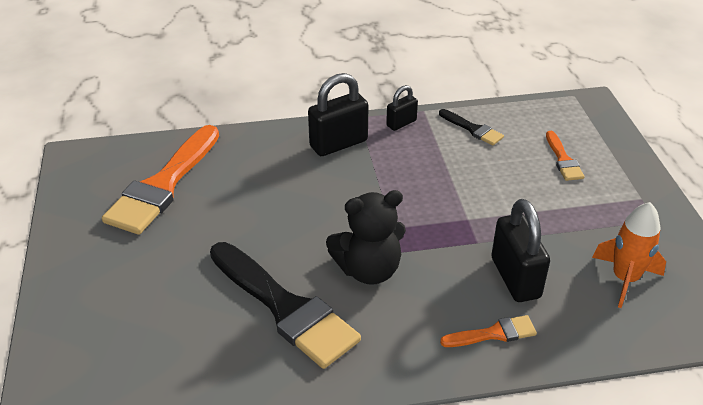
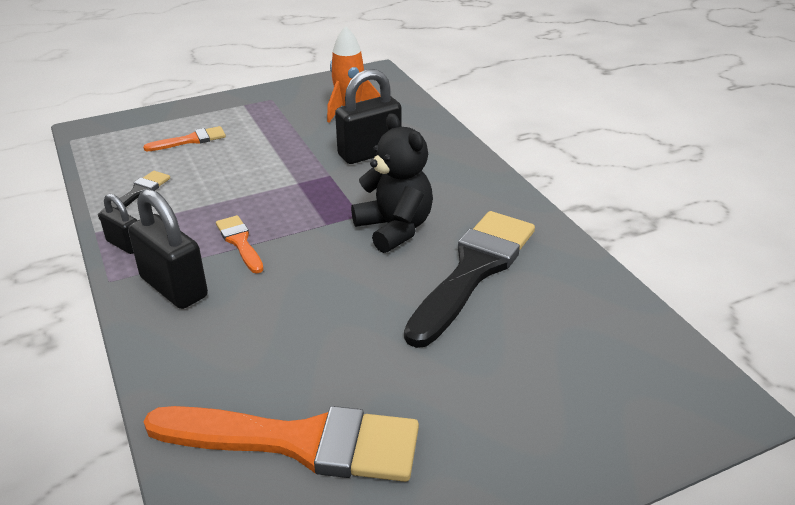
camera: 105 degrees left, 5 degrees down
(493, 333) = (440, 158): orange brush -> orange brush (240, 242)

